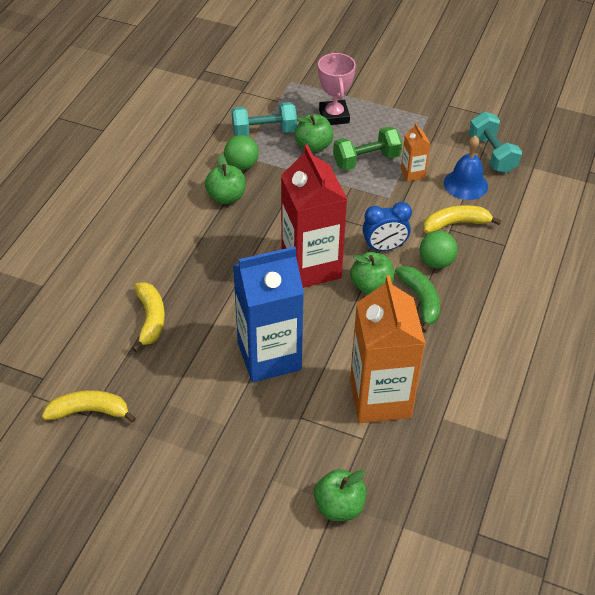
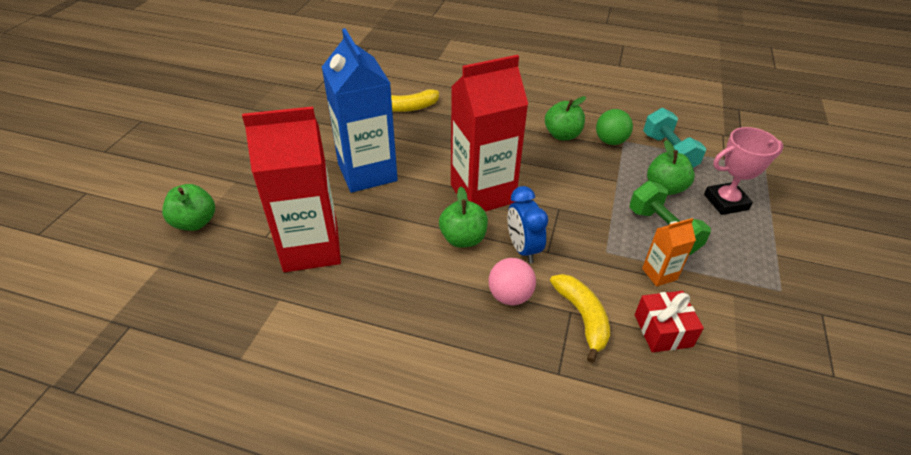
camera: 85 degrees right, 5 degrees down
(89, 411) = (318, 90): yellow banana -> none
(380, 398) = (311, 248): orange carton -> red carton
(420, 300) = (447, 281): green banana -> none
(436, 262) = (510, 296): green ball -> pink ball
(465, 184) = (663, 330): blue bell -> red gift
(492, 154) = (743, 365): turquoise dumbbell -> none

